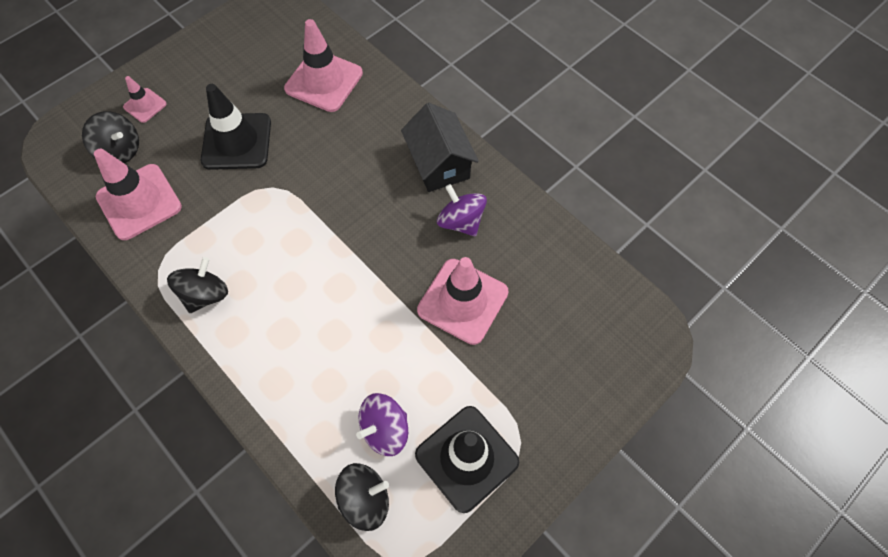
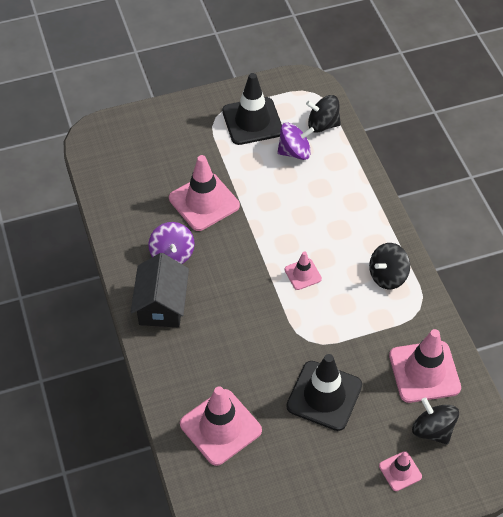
camera: 155 degrees left, 10 degrees down
(305, 257) = (303, 274): none -> pink traffic cone

